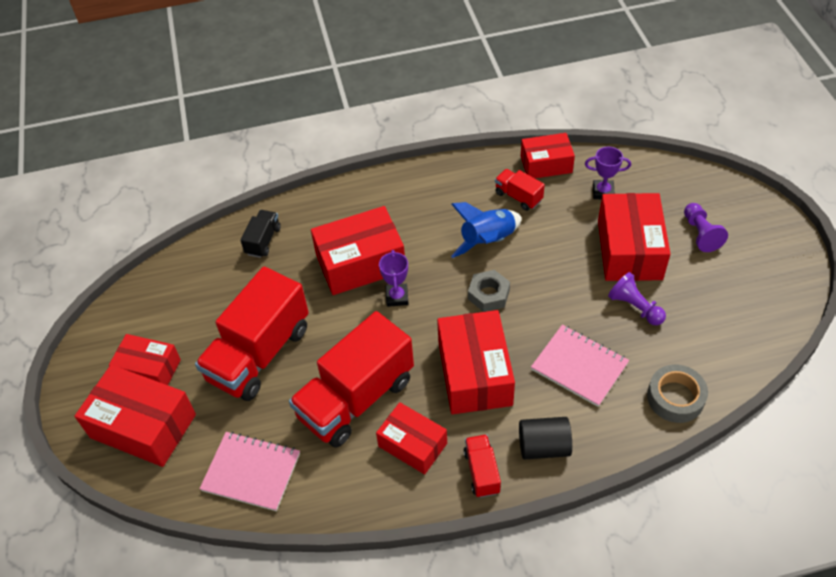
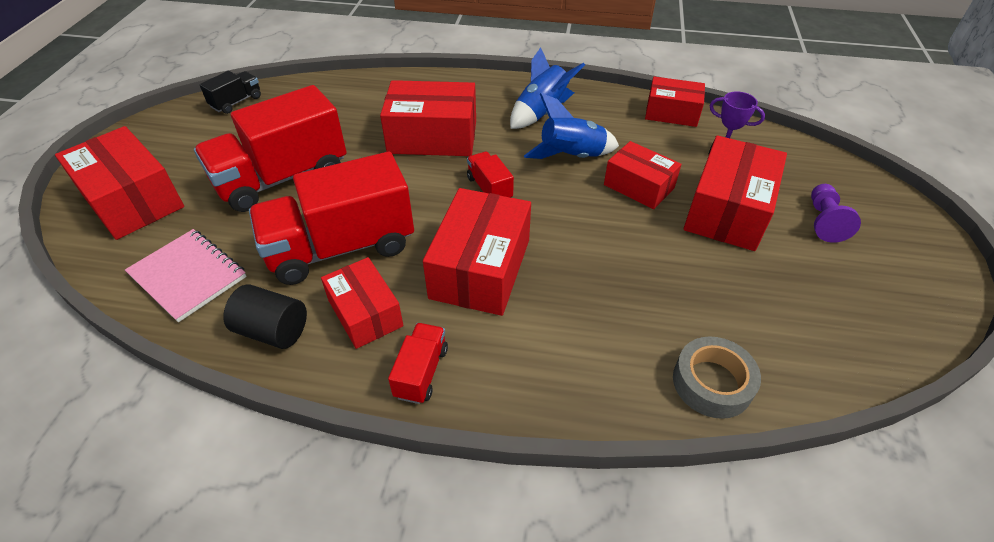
camera: 20 degrees right, 5 degrees down
(149, 369) = (179, 158): red box -> red box (638, 186)
(263, 241) = (358, 95): black truck -> black truck (236, 102)
(397, 297) = (447, 174): purple trophy -> none
(438, 202) = (541, 112): none -> blue rocket
(488, 294) = (543, 202): grey nut -> none
(518, 196) = (626, 130): red truck -> red truck (489, 188)
(543, 446) = (512, 374): black cylinder -> black cylinder (273, 330)
(579, 366) = (605, 304): pink notebook -> none
(635, 307) = (706, 267): purple pawn -> none

